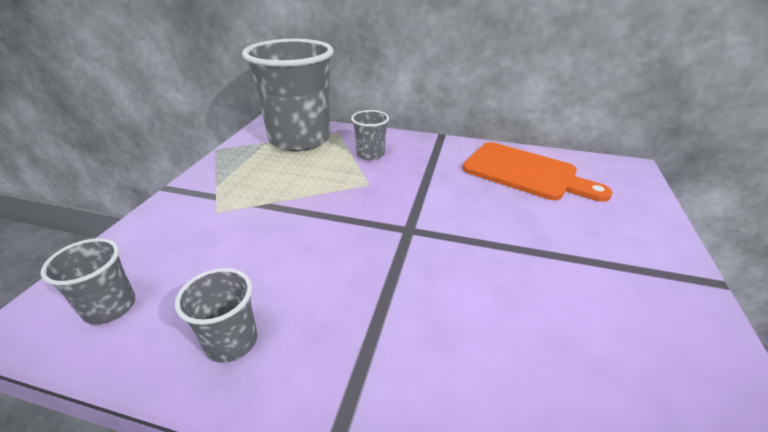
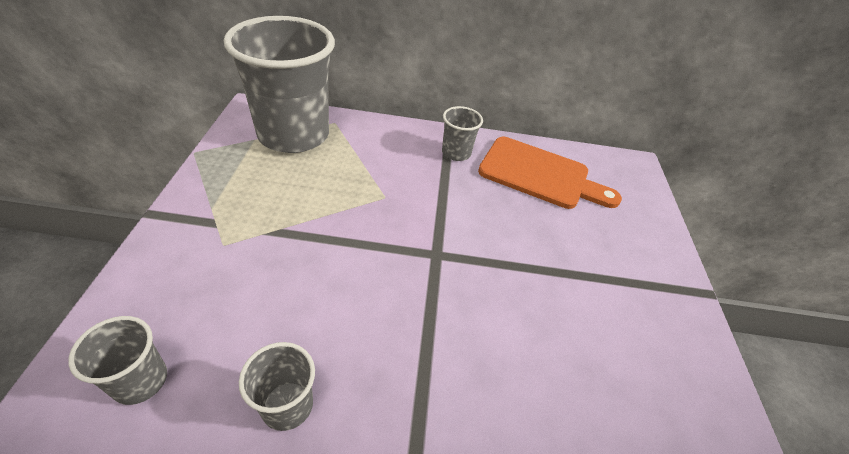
camera: 15 degrees left, 10 degrees up
(370, 154) = (379, 155): grey cup -> grey cup (456, 153)

